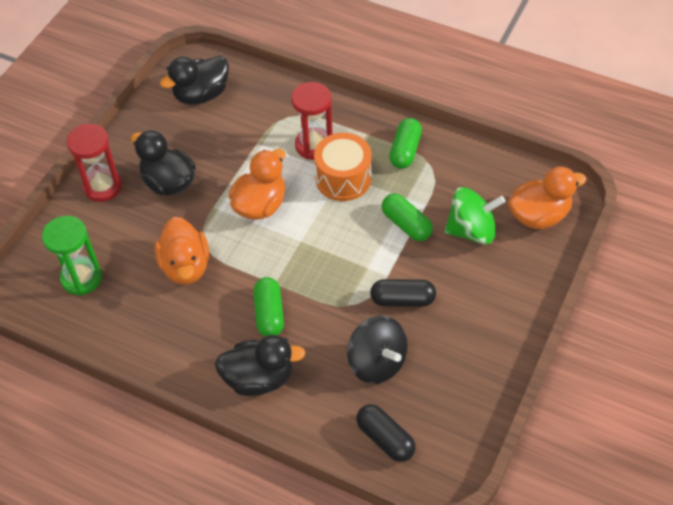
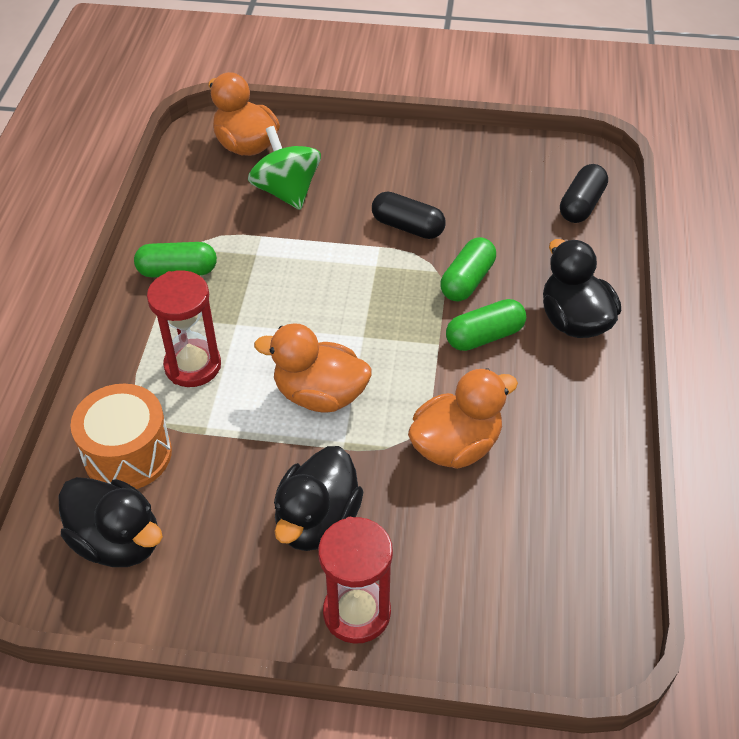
camera: 110 degrees left, 5 degrees down
(81, 278) = (534, 568): green hourglass -> none
(343, 178) = (244, 320): orange drum -> orange drum (128, 454)
(377, 362) = (498, 230): black spinning top -> none
(402, 300) = (407, 227): black capsule -> black capsule turned 45 degrees counterclockwise
(406, 224) = (298, 246): green capsule -> green capsule (467, 281)

